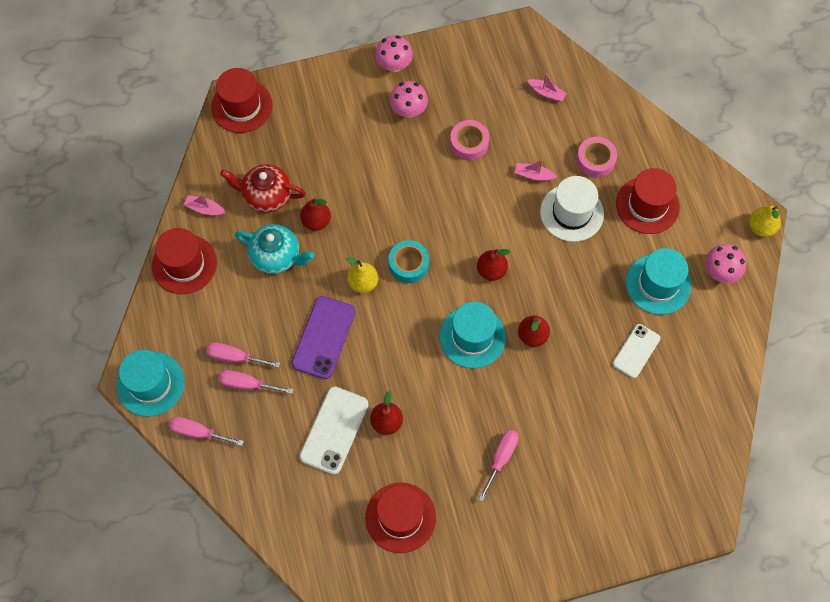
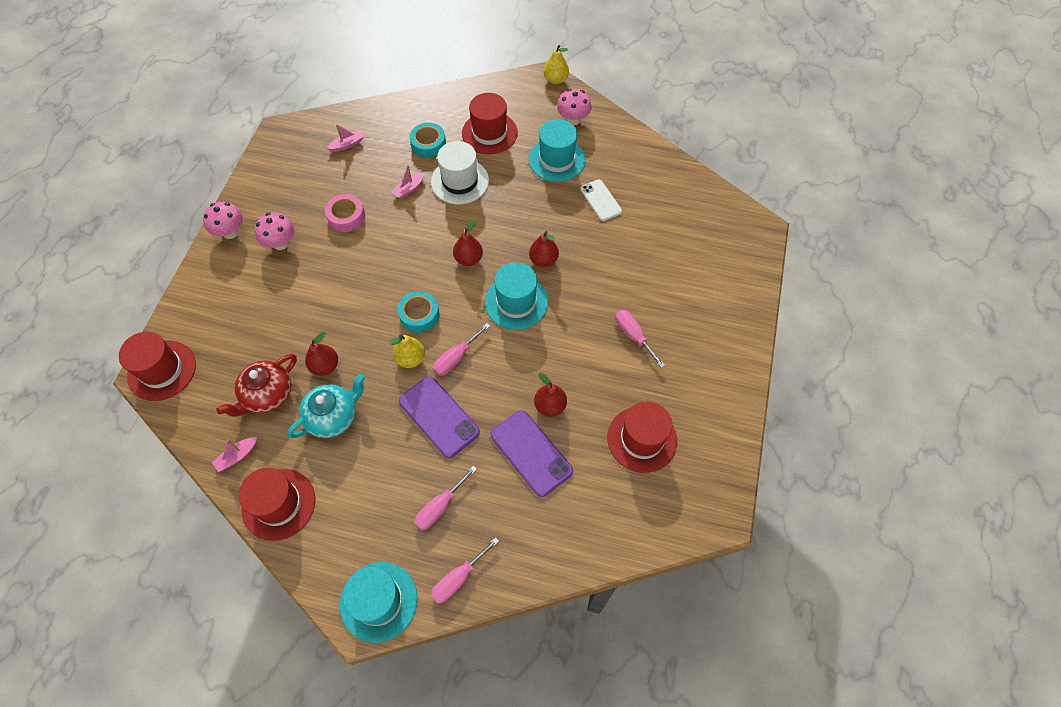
camera: 60 degrees left, 5 degrees down
(235, 357) = (406, 504): pink screwdriver -> pink screwdriver (456, 358)
(334, 430) = (531, 453): white phone -> purple phone
(595, 160) = (428, 144): pink tape -> turquoise tape

